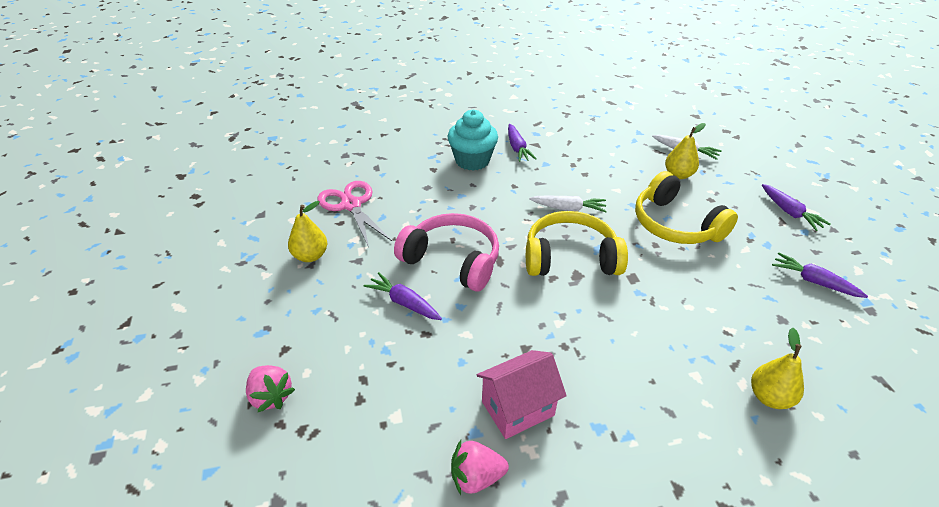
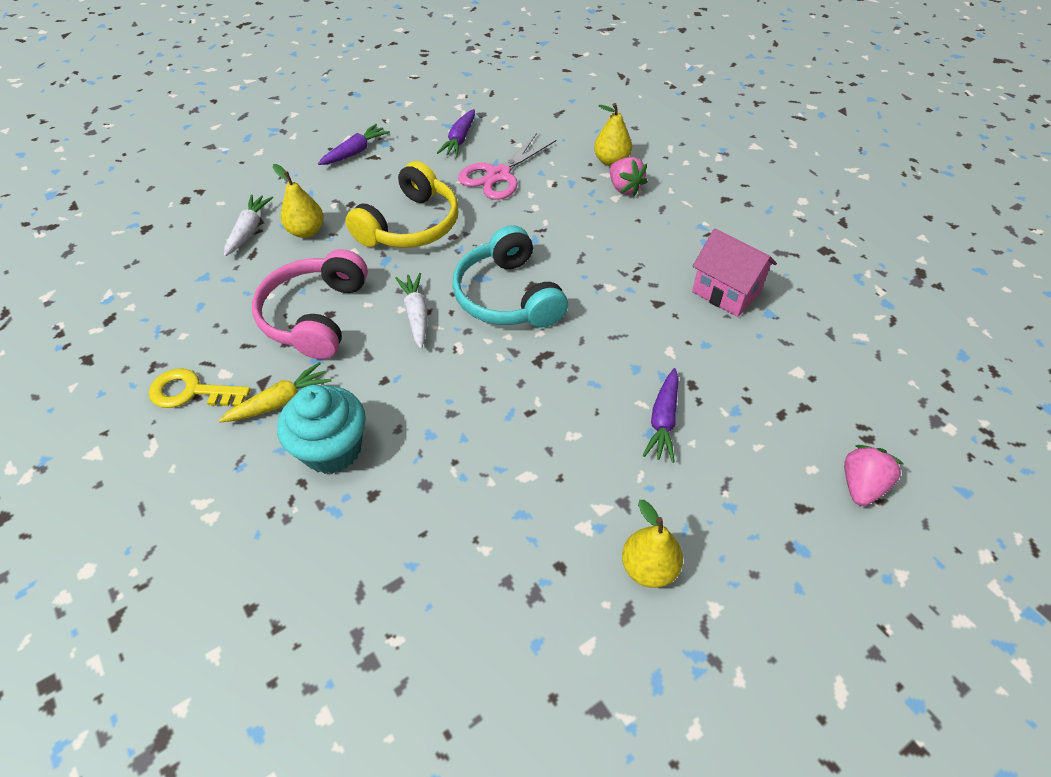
camera: 110 degrees left, 10 degrees up
(351, 205) = (513, 572): pink scissors -> pink scissors (498, 175)
(452, 260) = (568, 399): pink headphones -> pink headphones (315, 316)
(476, 477) = (805, 301): pink strawberry -> pink strawberry (624, 188)
(517, 148) = (280, 401): purple carrot -> yellow carrot
(540, 123) = (192, 392): none -> yellow key
(570, 257) = (508, 296): yellow headphones -> turquoise headphones

